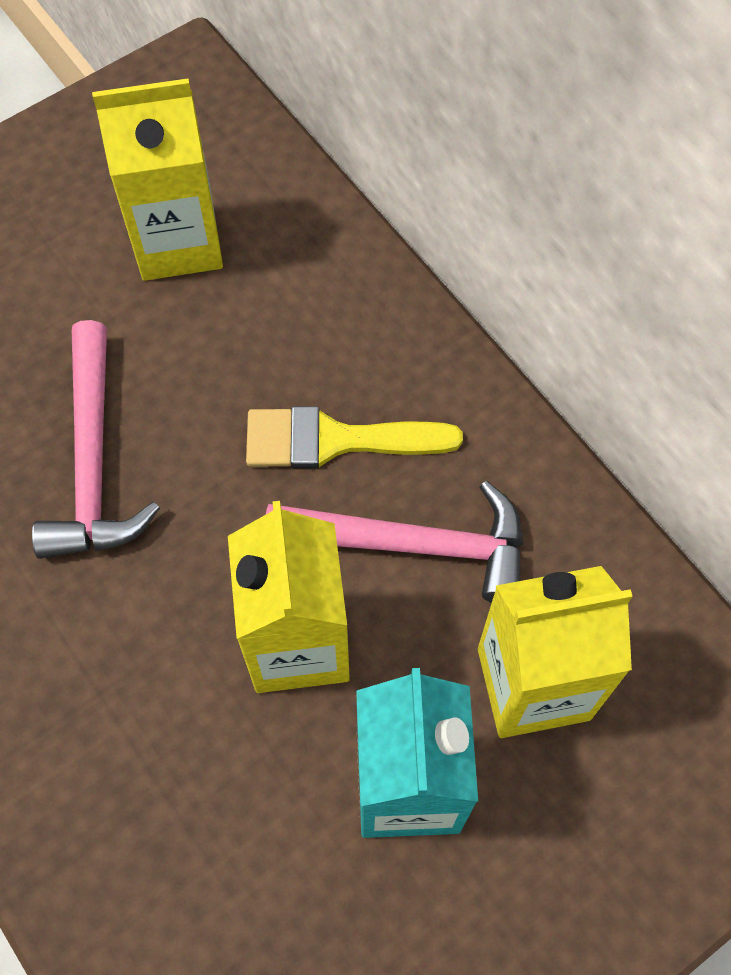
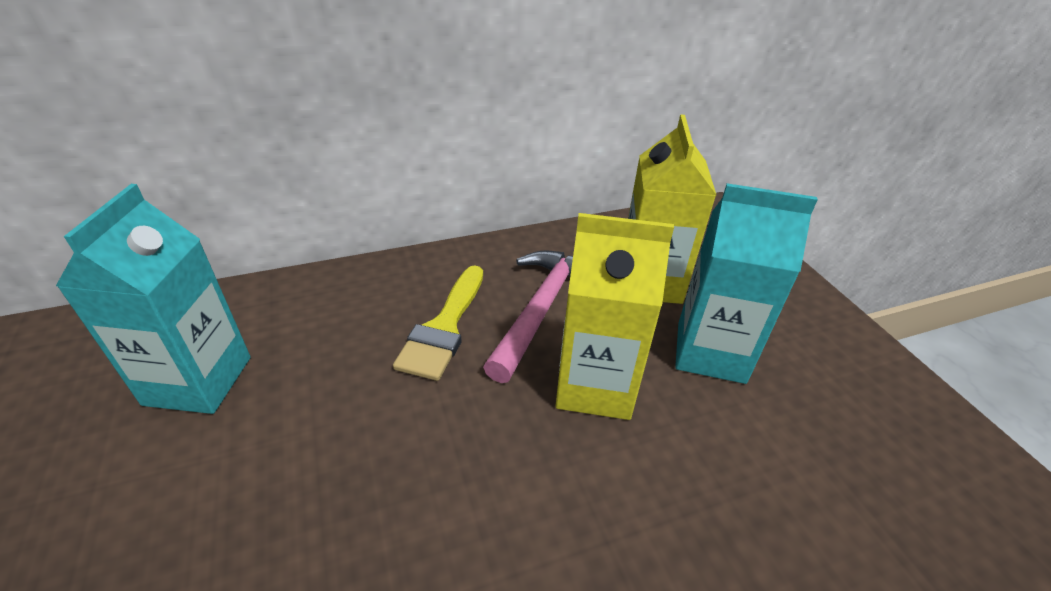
camera: 75 degrees left, 25 degrees down
(93, 461) = (370, 495): pink hammer -> none
(178, 242) = (198, 380): yellow carton -> turquoise carton

